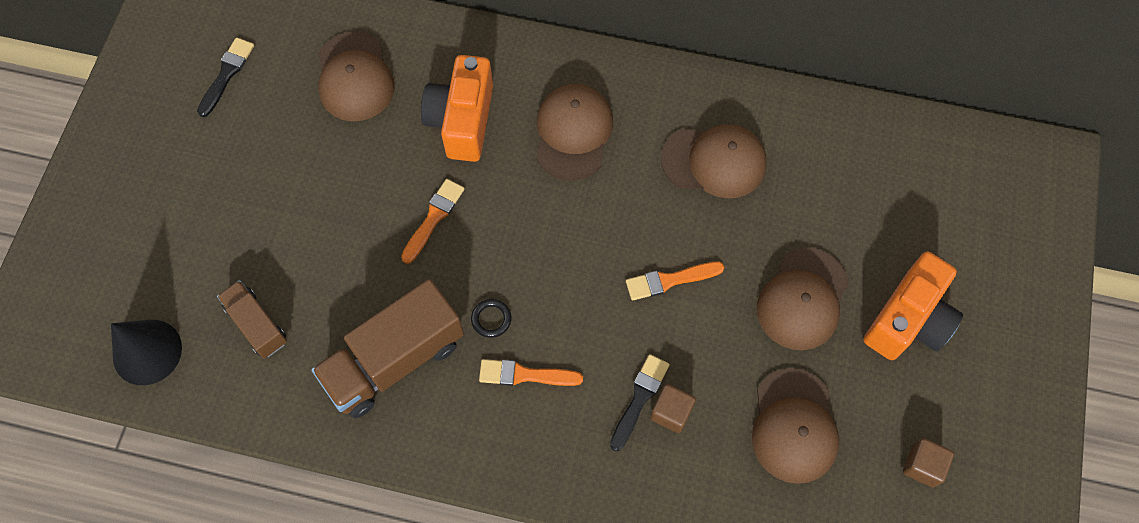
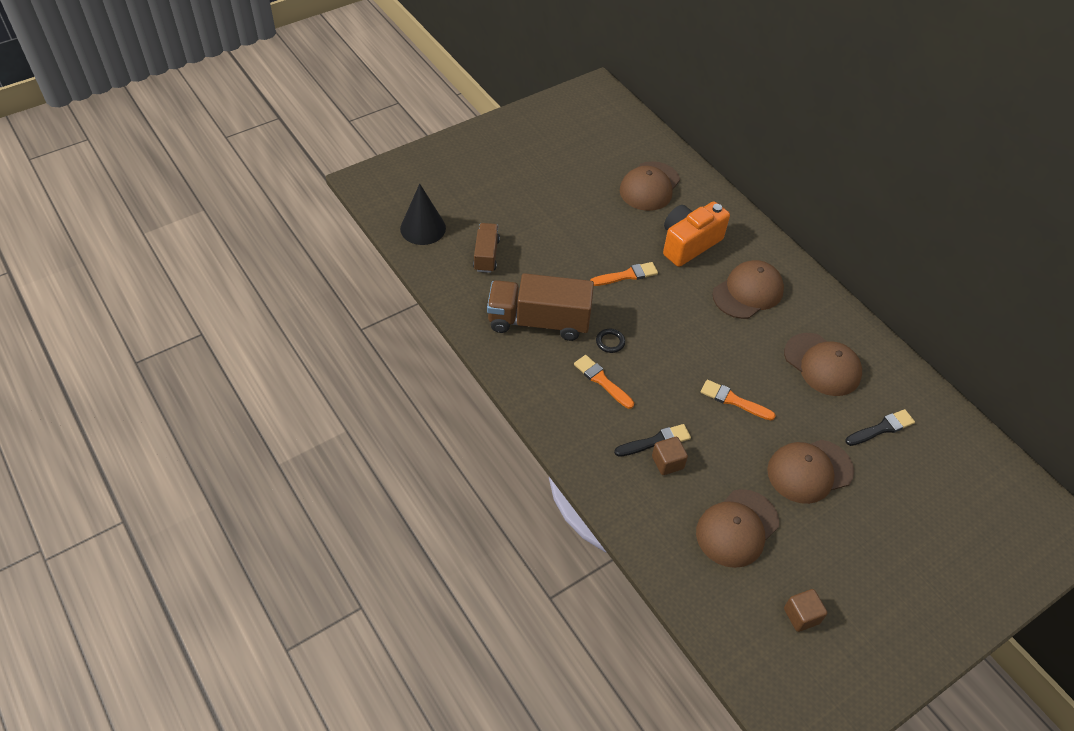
camera: 40 degrees right, 15 degrees down
(227, 74) = (584, 142): black brush -> black brush (881, 428)
(908, 320) = (871, 534): orange camera -> none

